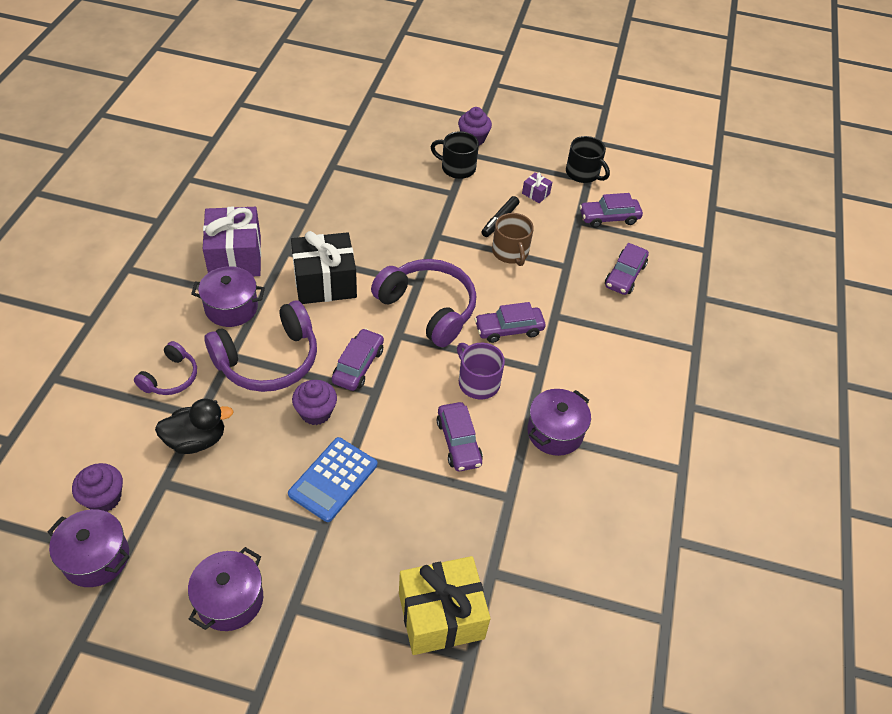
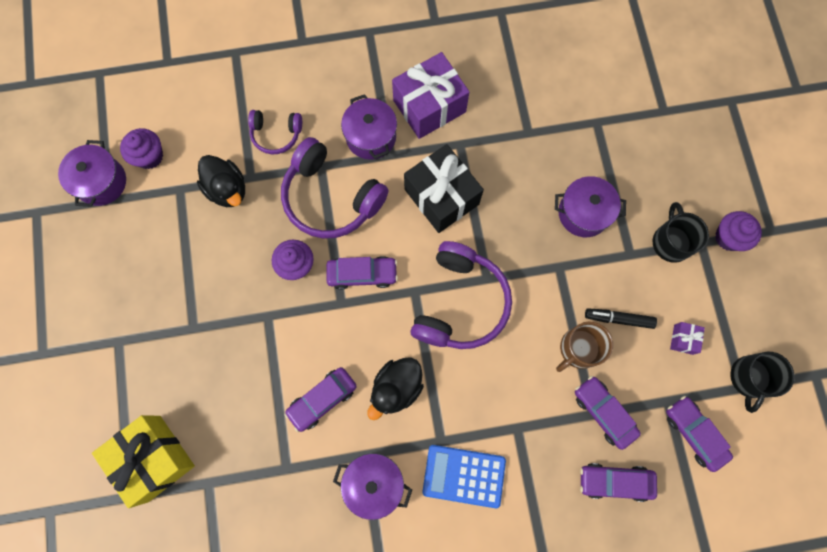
camera: 70 degrees right, 25 degrees up
(230, 600) = (106, 293): purple pot -> purple pot (583, 213)
(333, 479) = (238, 313): blue calculator -> blue calculator (464, 476)
(478, 382) = (396, 388): purple mug -> black duck
(509, 329) = (475, 390): purple car -> purple car (603, 412)

